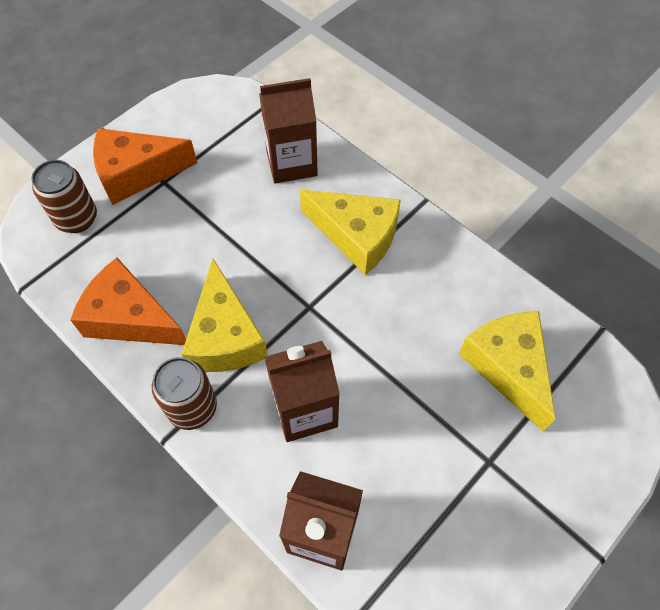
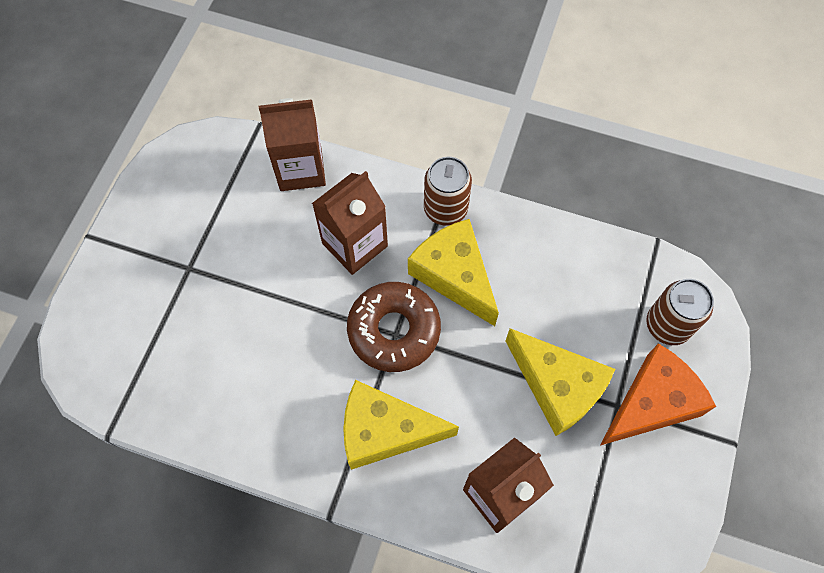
camera: 155 degrees right, 5 degrees up
(130, 318) = (545, 256): orange cheese -> none
(309, 310) = (394, 330): none -> brown donut
(508, 367) = (192, 355): yellow cheese -> yellow cheese (557, 387)

